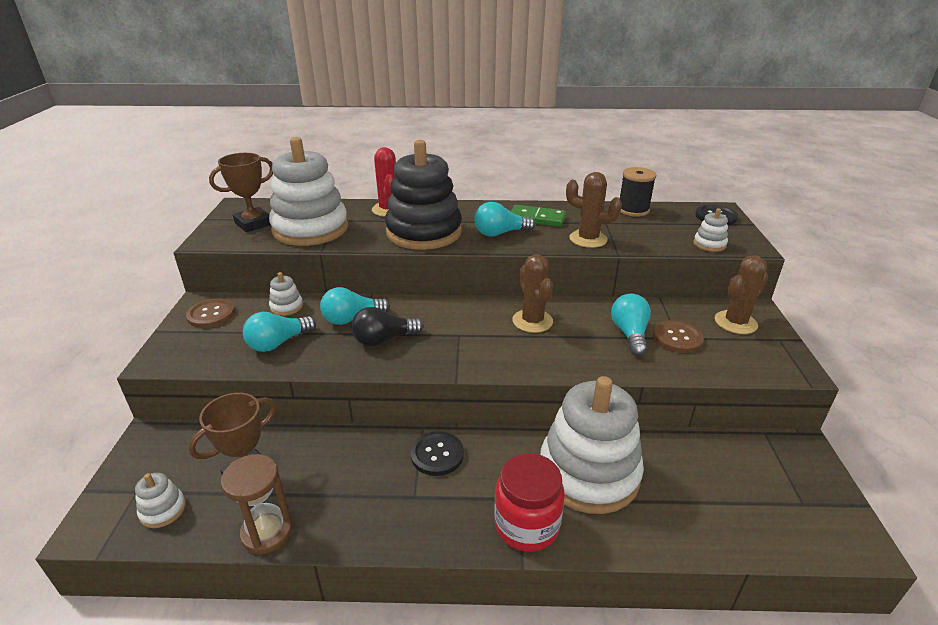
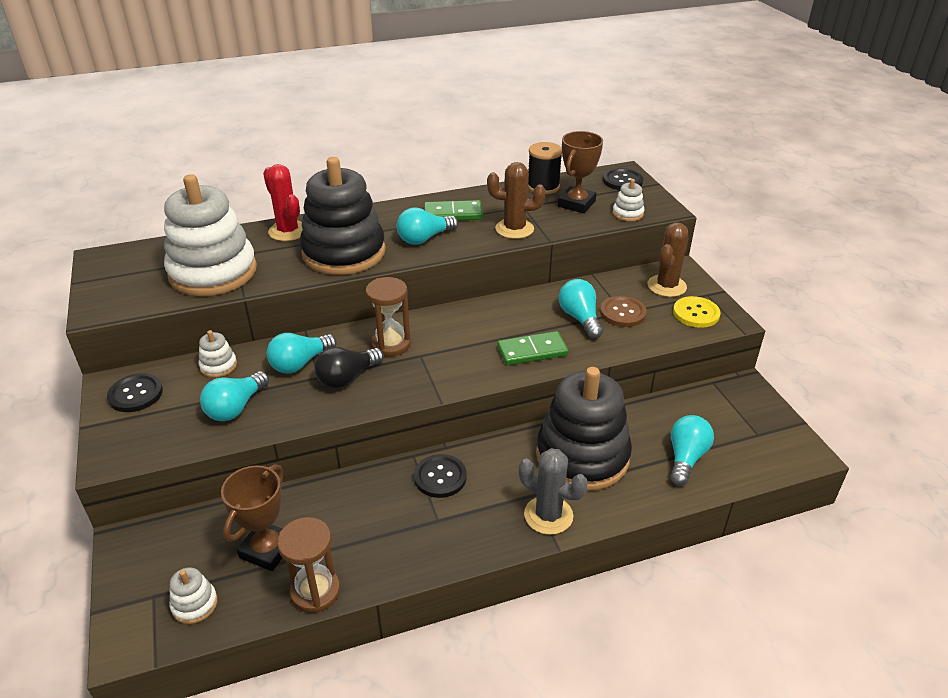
camera: 20 degrees left, 5 degrees up
(211, 314) = (136, 394): brown button -> black button
(253, 223) = (139, 278): brown trophy -> brown trophy (576, 204)
(437, 320) = (391, 344): none -> brown hourglass
(526, 525) = (548, 515): red jar -> grey cactus
(532, 321) = (485, 325): brown cactus -> none
(567, 354) = (532, 351): none -> green domino
(588, 473) = (582, 456): white stacking toy -> black stacking toy
(705, 506) = (686, 458): none -> turquoise light bulb
(759, 355) = (696, 313): none -> yellow button

